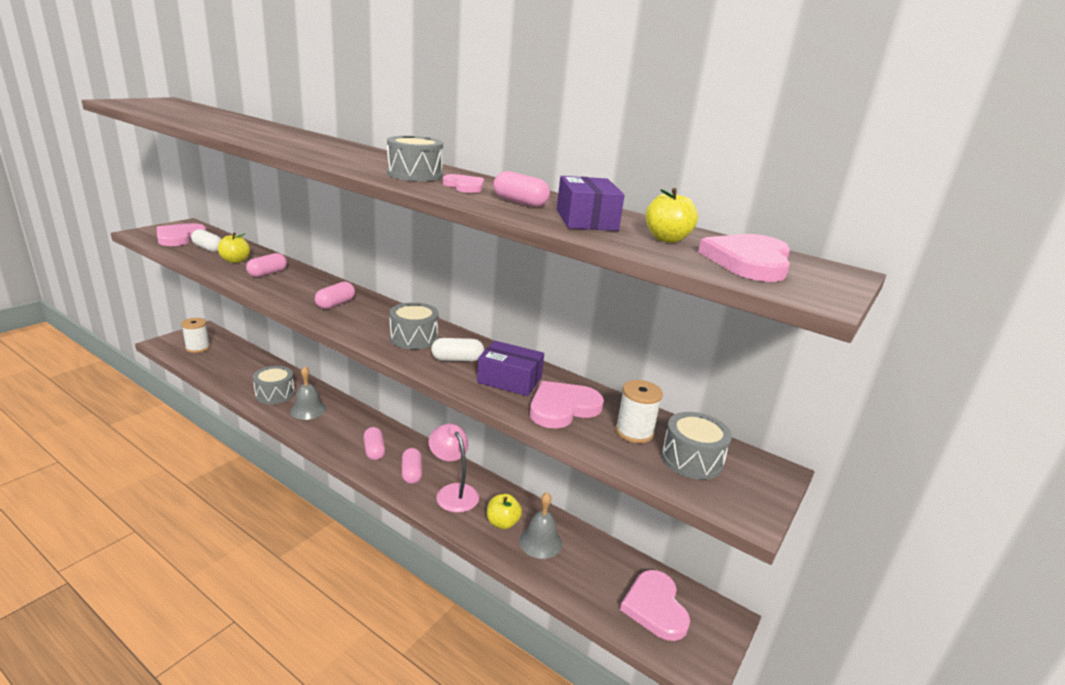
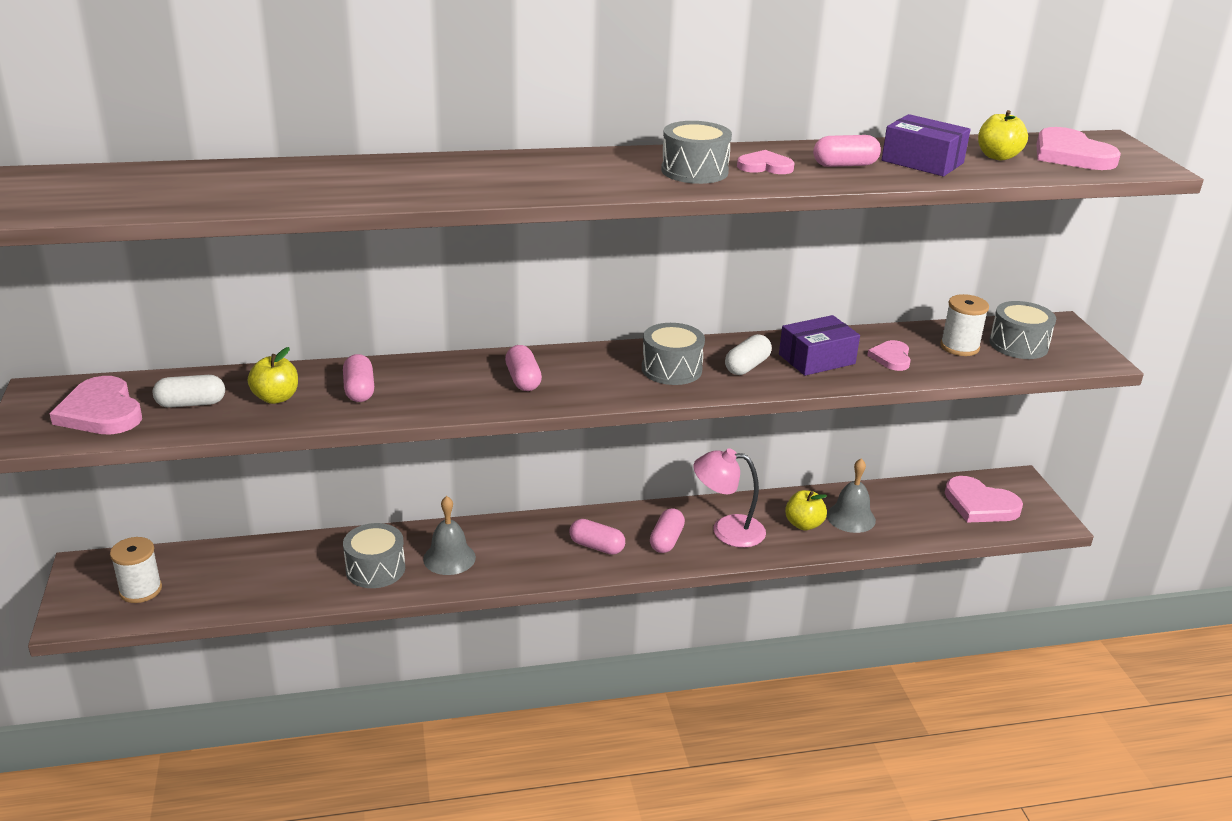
camera: 45 degrees left, 5 degrees up
(411, 473) = (666, 540): pink capsule -> pink capsule turned 75 degrees clockwise
(562, 408) = (891, 358): pink heart -> pink heart, size x0.59

